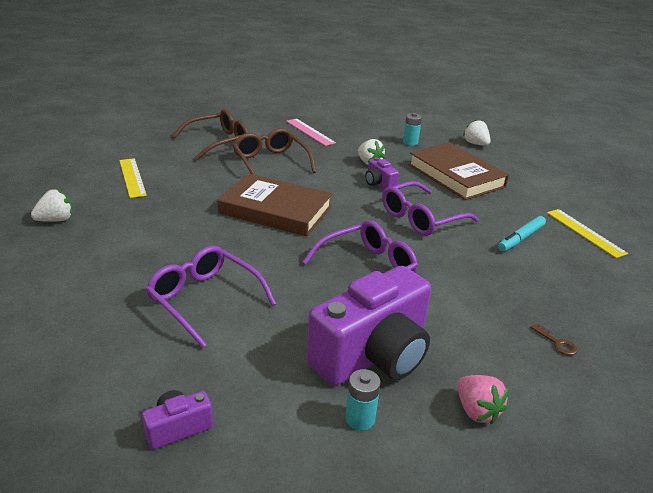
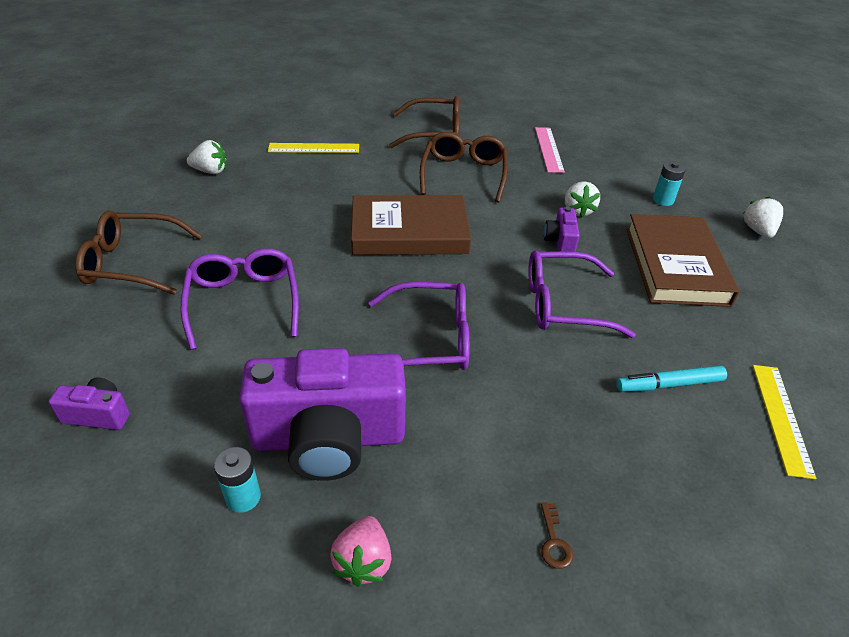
camera: 35 degrees right, 10 degrees up
(66, 311) = (132, 263): none -> brown glasses
(132, 177) = (314, 148): yellow ruler -> yellow ruler turned 75 degrees clockwise
(275, 210) = (409, 232): brown book -> brown book turned 60 degrees counterclockwise

